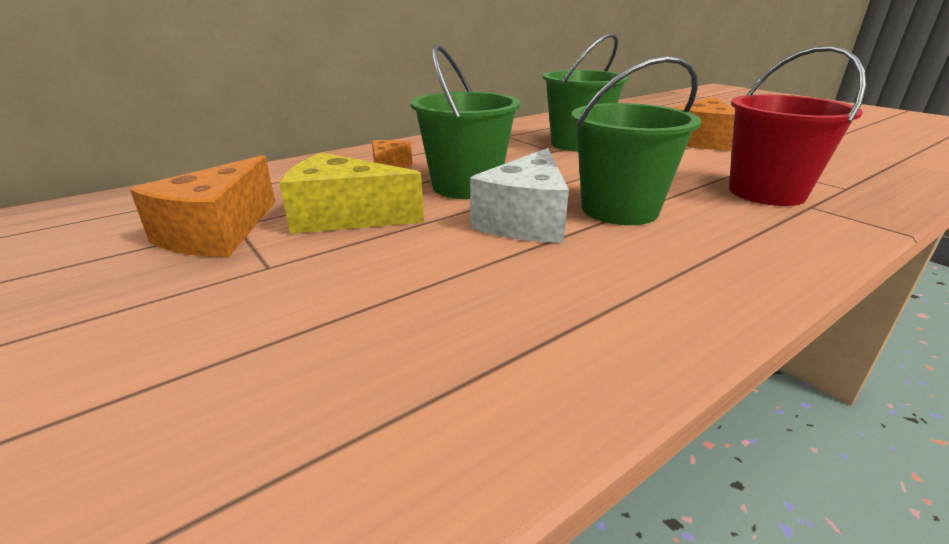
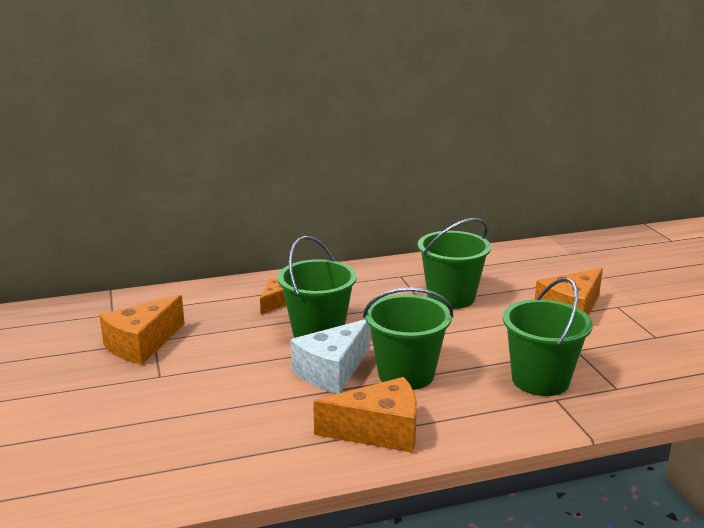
camera: 20 degrees right, 5 degrees down
(344, 217) = (220, 345): yellow cheese -> none
(672, 277) = (379, 431): none -> orange cheese
(766, 192) = (540, 380): red bucket -> green bucket

